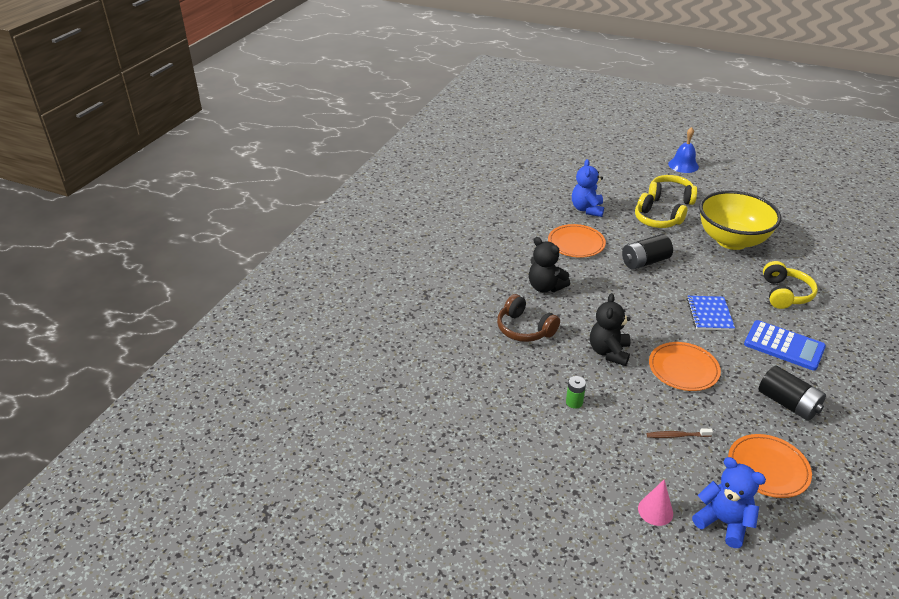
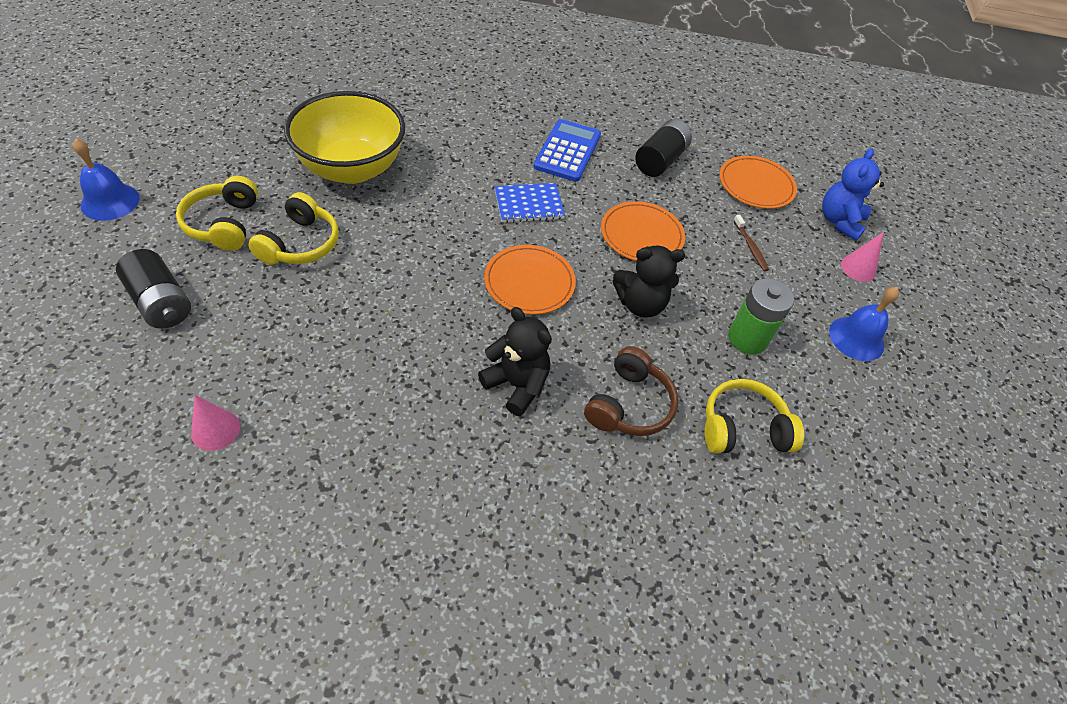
camera: 110 degrees left, 15 degrees up
(531, 197) = (215, 430): none -> pink cone
(545, 287) = (517, 385): black teddy bear -> black teddy bear turned 75 degrees counterclockwise
(570, 474) = (856, 338): none -> blue bell
(574, 402) = (747, 338): green battery -> green battery, size x1.84
(576, 243) = (382, 348): orange plate -> orange plate (529, 282)
(587, 209) = (267, 335): blue teddy bear -> none
(645, 262) = (422, 262): black battery -> black battery (161, 302)
(785, 294) = (467, 137): yellow headphones -> yellow headphones (743, 428)

